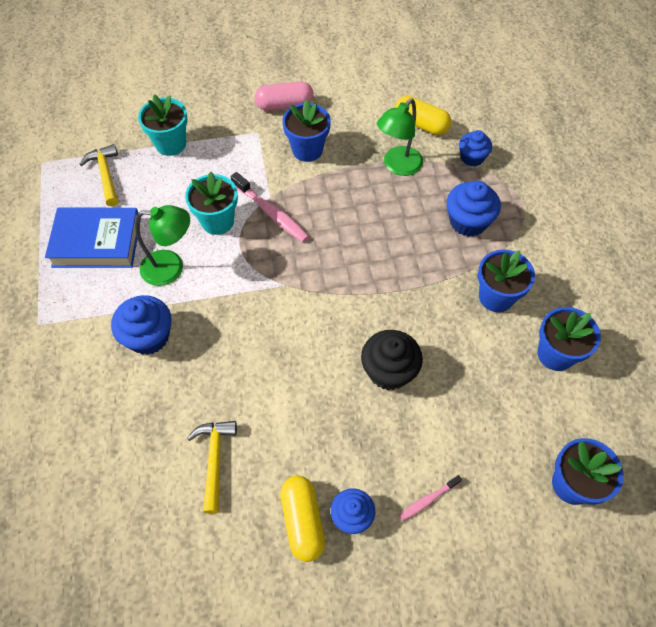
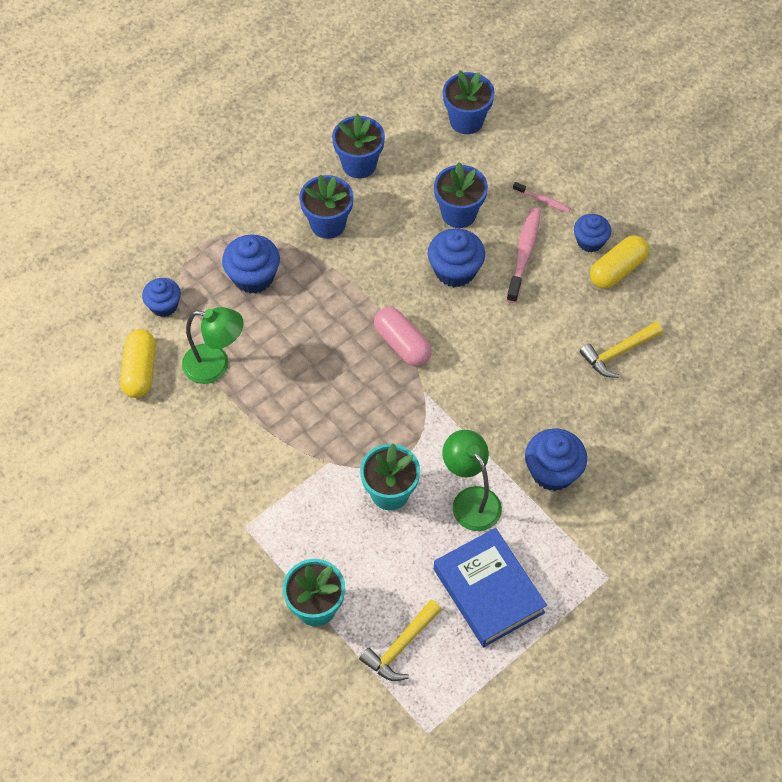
camera: 120 degrees left, 0 degrees up
(271, 213) = (348, 449): pink toothbrush -> pink toothbrush (524, 254)
(284, 105) = (186, 521): pink capsule -> pink capsule (402, 344)
(307, 150) = (242, 461): blue flower pot -> blue flower pot (458, 214)
(389, 371) = (455, 270): black cupcake -> blue cupcake

